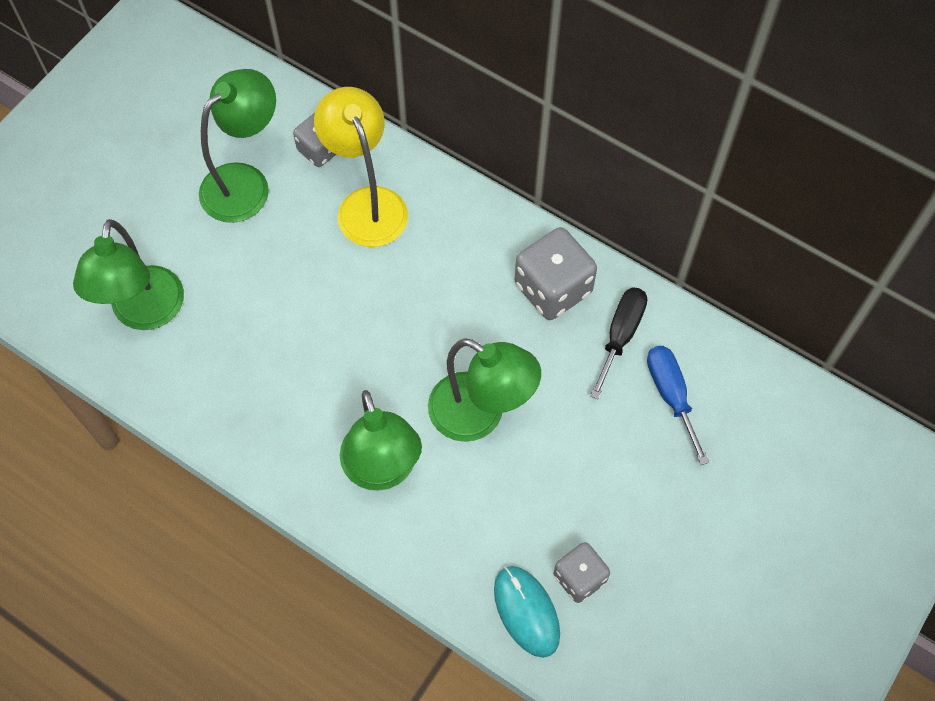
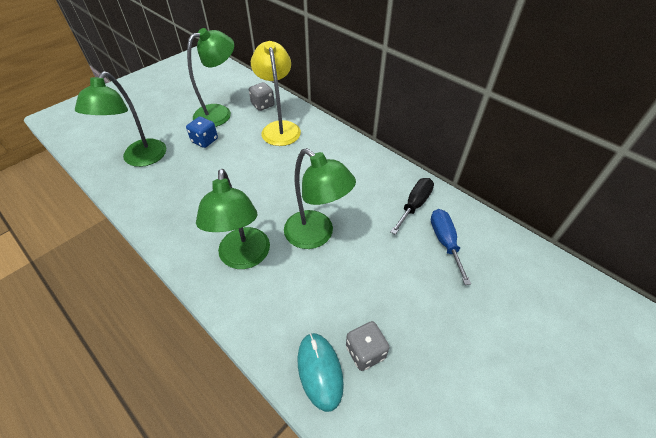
camera: 10 degrees right, 15 degrees down
(242, 254) = (205, 140): none -> blue dice
(553, 288) = (375, 177): grey dice -> none

